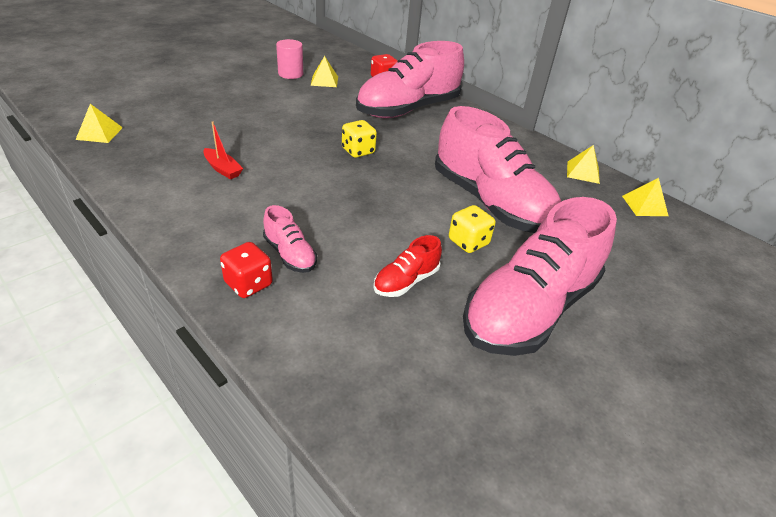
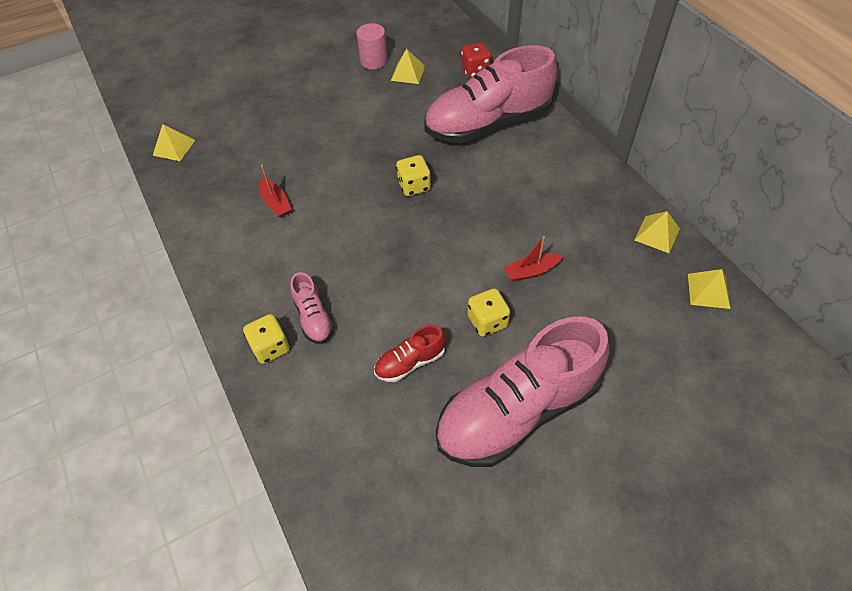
camera: 20 degrees right, 15 degrees up
(248, 284) = (271, 347): red dice -> yellow dice
(491, 203) = (531, 271): pink shoe -> red boat

